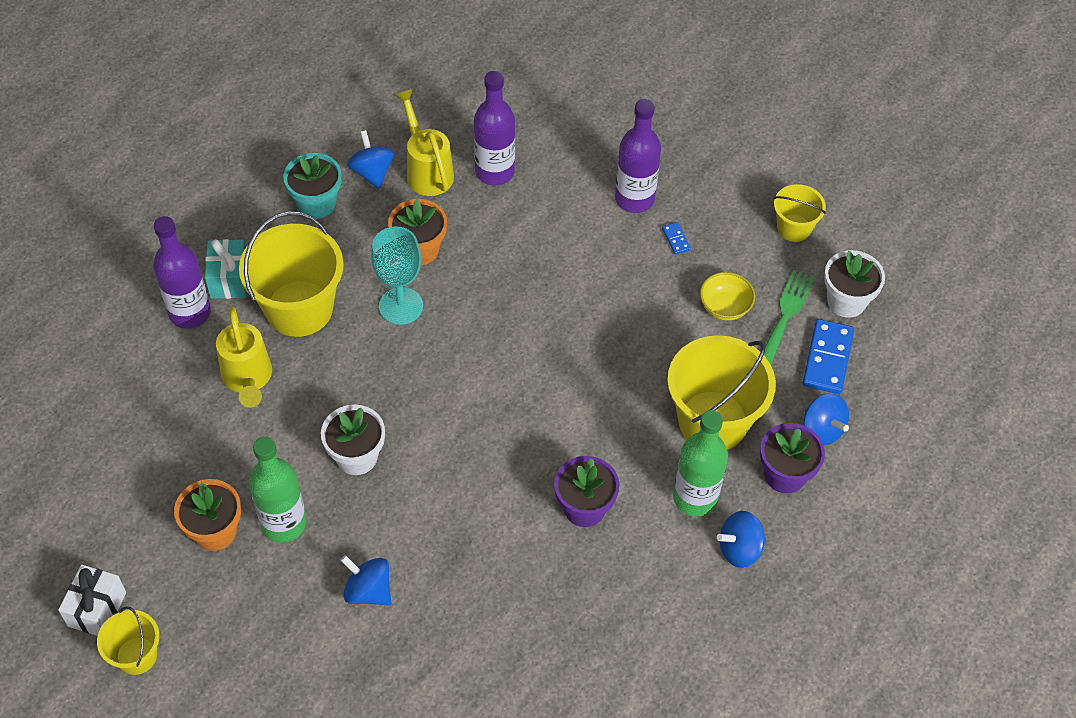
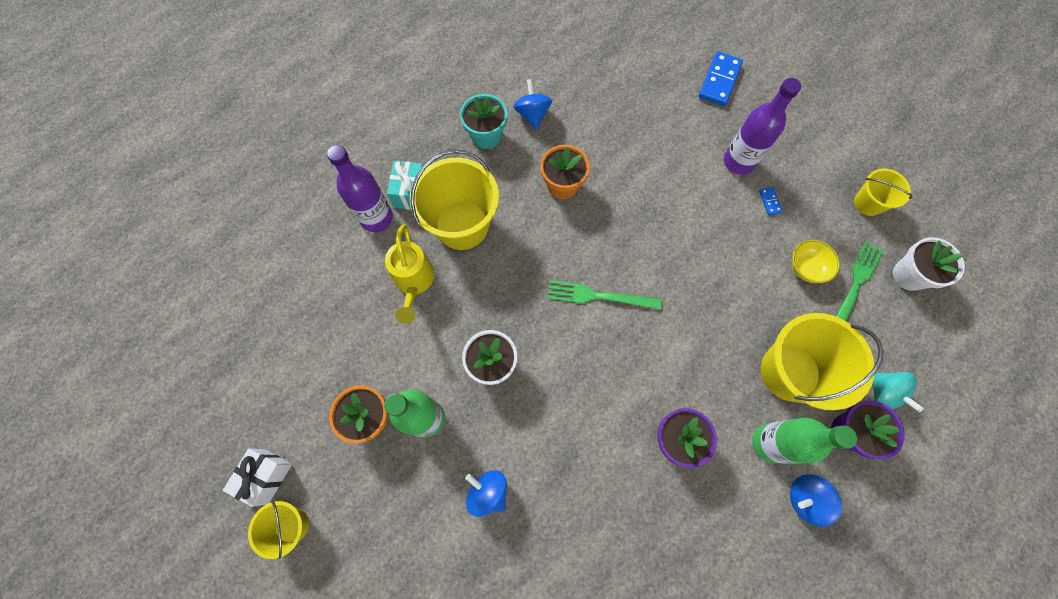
camera: 10 degrees right, 15 degrees up
(401, 306) = (542, 233): turquoise goblet -> none
(426, 170) = (575, 117): yellow watering can -> none
(478, 367) = (599, 296): none -> green fork
(494, 172) = (628, 125): purple bottle -> none
(822, 430) = (882, 393): blue spinning top -> turquoise spinning top
(827, 358) = (890, 326): blue domino -> blue domino (719, 81)

